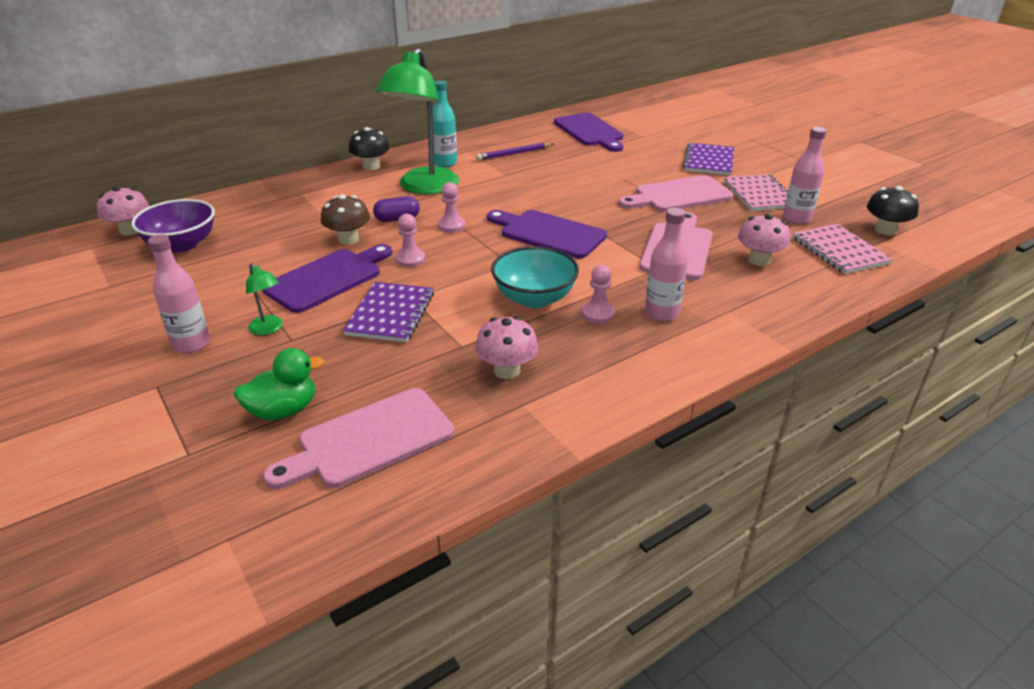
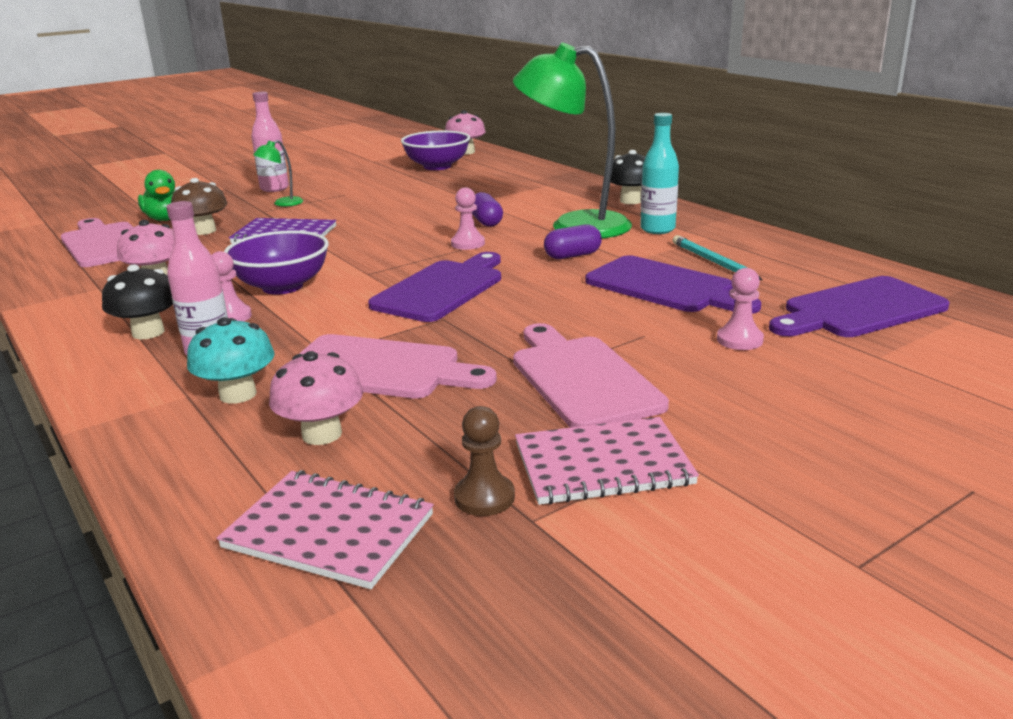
camera: 90 degrees right, 10 degrees down
(328, 278) = (360, 210): purple cutting board -> purple cutting board (665, 286)
(348, 239) = (440, 209): brown mushroom -> brown mushroom (204, 231)
(410, 259) = (389, 233): pink pawn -> pink pawn (739, 340)
(491, 190) = (572, 256): none -> purple capsule
(514, 154) = (713, 262): purple pencil -> turquoise pencil
(534, 298) = (282, 286): turquoise bowl -> purple bowl
(708, 161) = (772, 418): purple notebook -> none
(722, 292) = (238, 394): none -> turquoise mushroom
(796, 218) = (484, 497): pink bottle -> brown pawn
(839, 251) = (329, 531): pink notebook -> pink notebook turned 45 degrees clockwise
(885, 230) = (415, 628): black mushroom -> black mushroom (148, 332)

